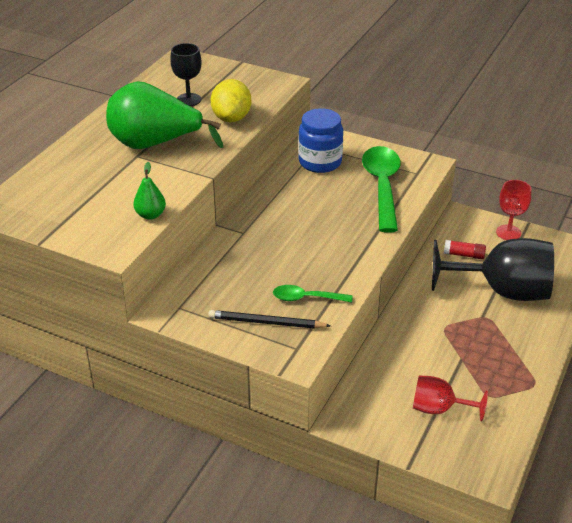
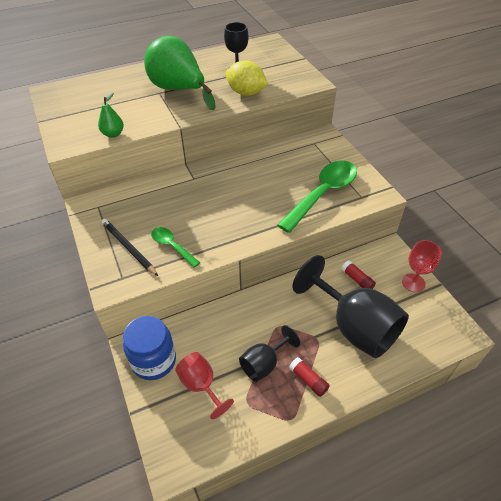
camera: 40 degrees right, 10 degrees up
(231, 118) = (246, 93): yellow lemon -> yellow lemon turned 75 degrees clockwise
(320, 162) = (302, 155): blue jar -> blue jar (154, 360)
(468, 360) = (264, 363): none -> black goblet
(515, 350) = (308, 380): none -> red glue stick

